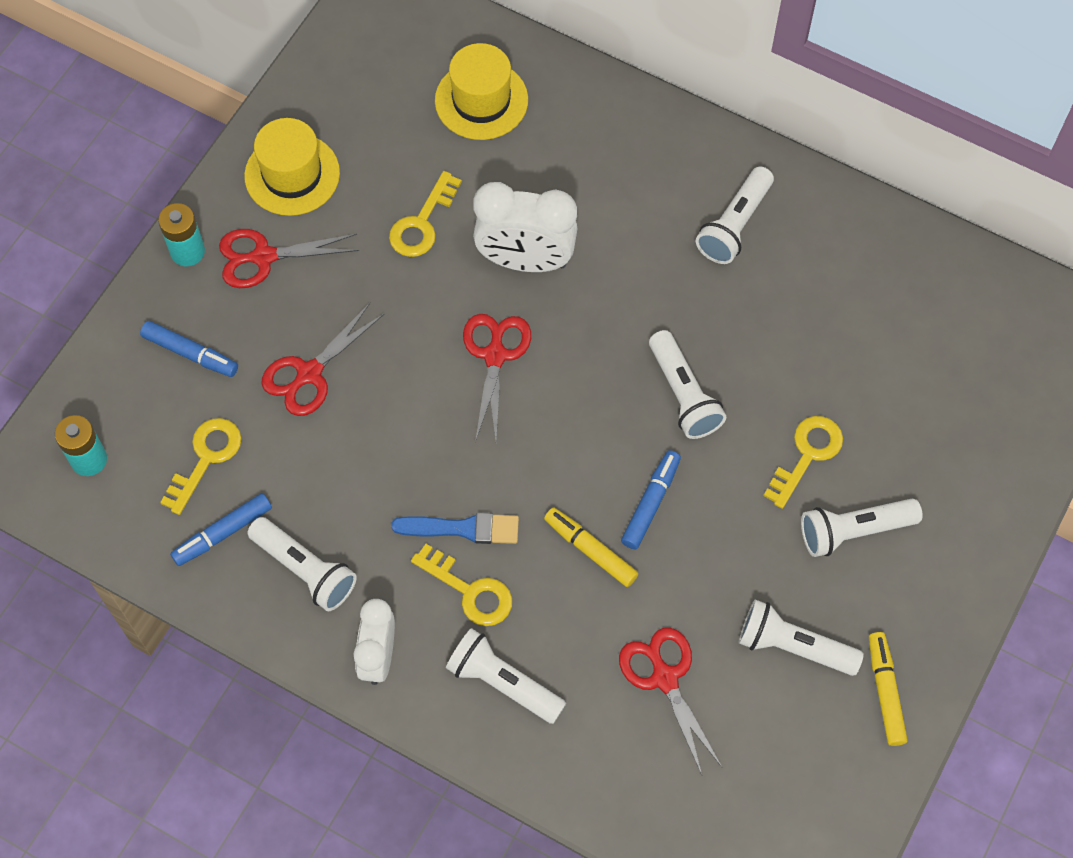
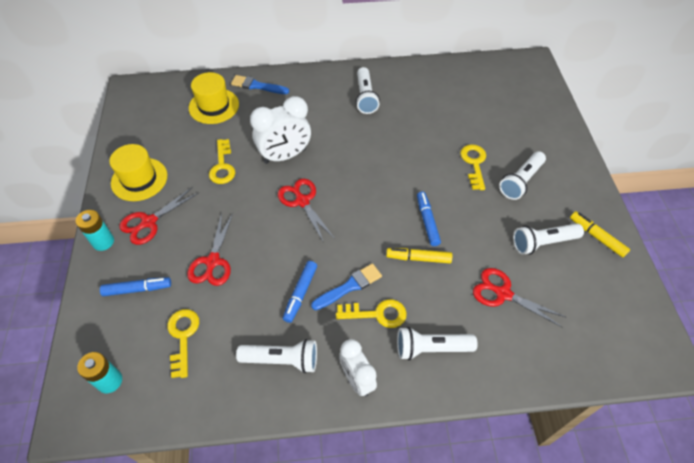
camera: 35 degrees left, 10 degrees down
(223, 533) = (220, 370): blue marker -> blue marker (300, 293)
(576, 99) = (257, 86): none -> blue brush
(683, 394) = (401, 170): white flashlight -> none

